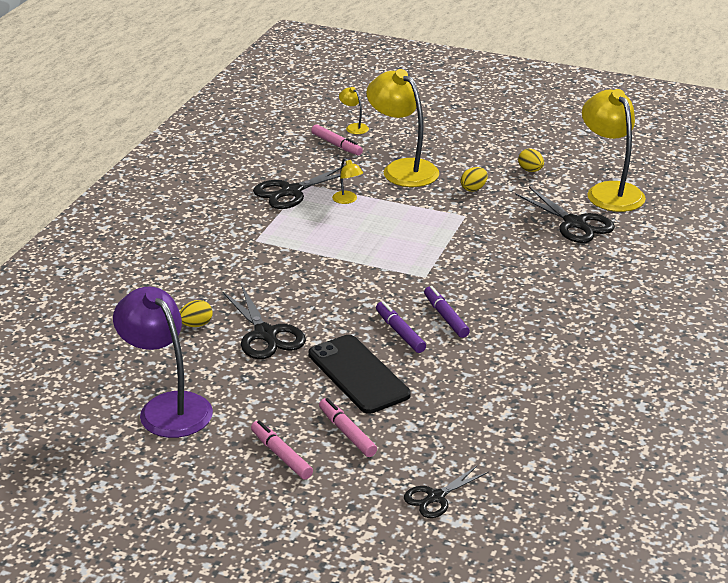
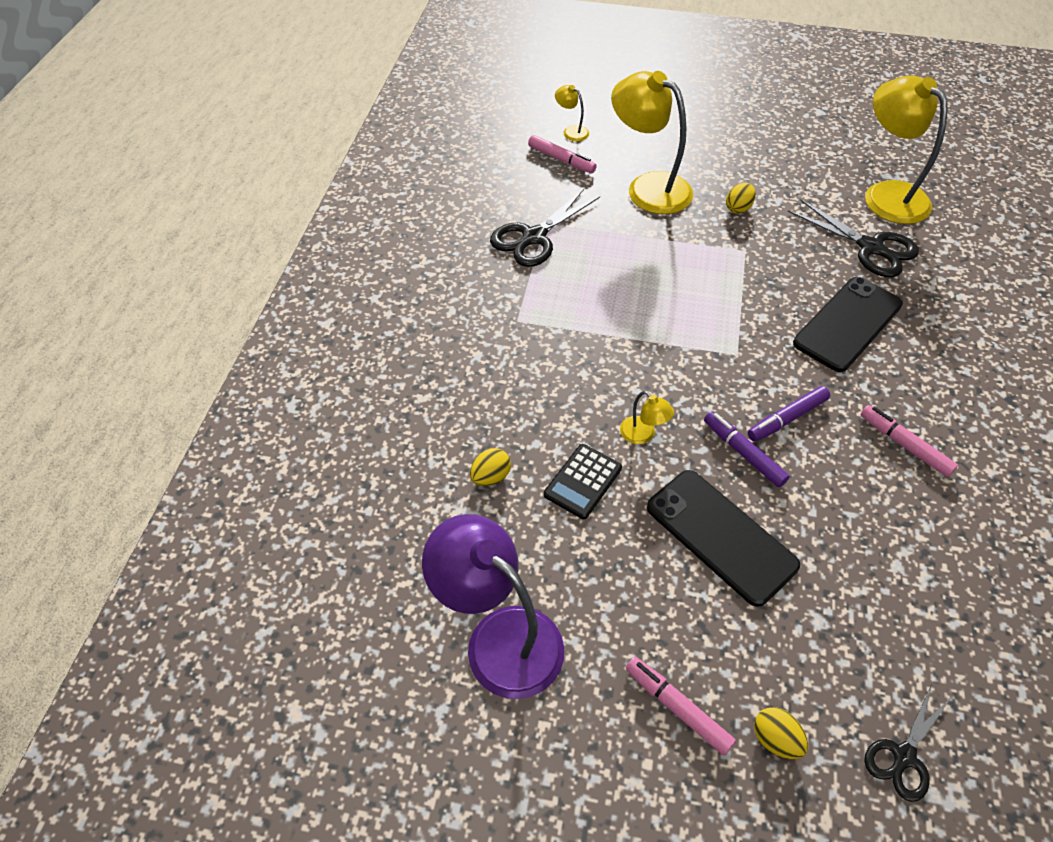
camera: 10 degrees left, 20 degrees up
(266, 334) = (582, 481): black scissors -> black calculator
(347, 200) = (603, 243): yellow lamp -> yellow lamp (643, 435)
(347, 433) = (746, 648): pink marker -> pink marker (904, 445)
(445, 317) = (787, 418): purple marker -> purple marker turned 90 degrees counterclockwise
(527, 268) = (847, 324): none -> black phone
(530, 170) = (789, 173): yellow egg -> yellow egg (775, 739)

